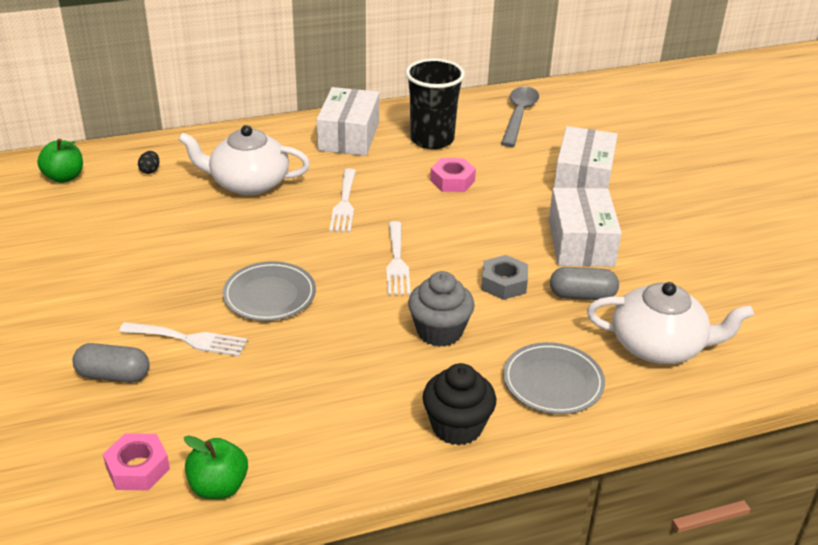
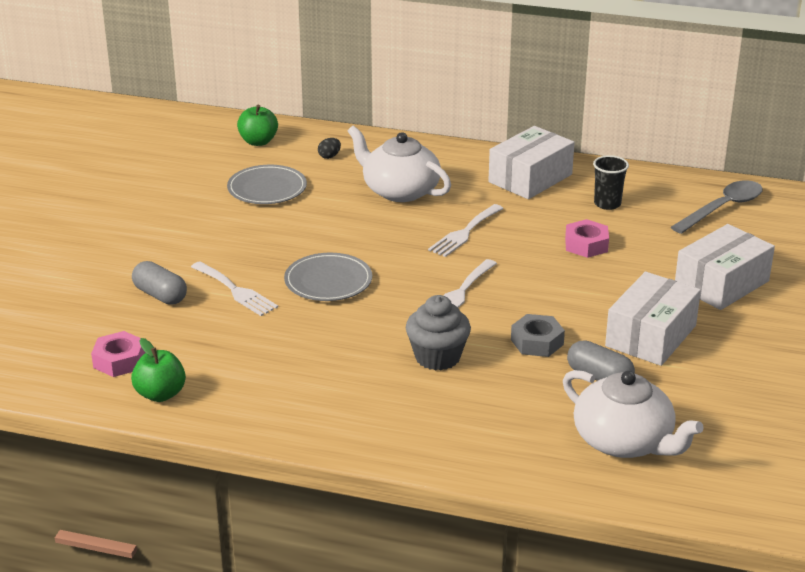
camera: 35 degrees right, 5 degrees down
(432, 139) = (607, 204): black cup -> black cup, size x0.57
(457, 427) = (375, 428): black cupcake -> none
(553, 382) = (492, 430): grey plate -> grey plate (267, 189)

